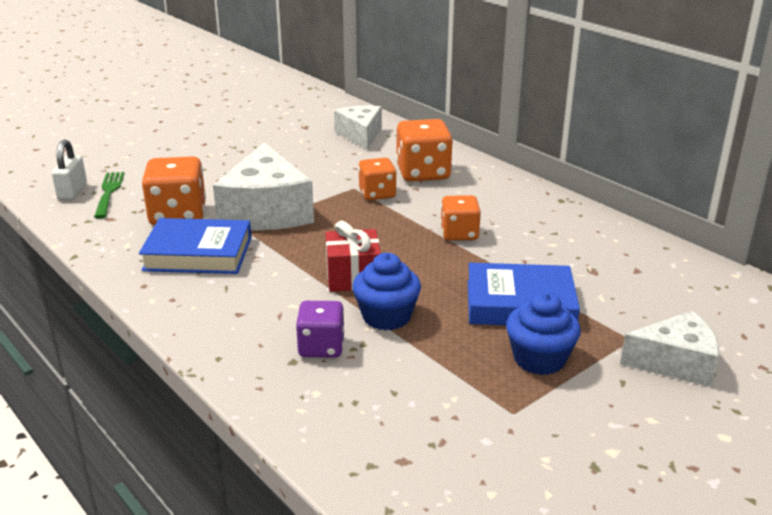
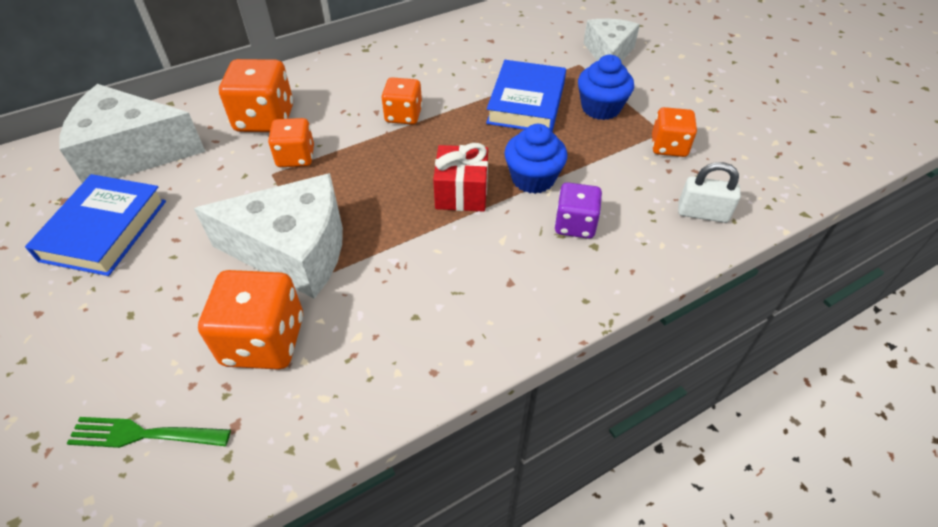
camera: 80 degrees left, 20 degrees up
(72, 191) = (108, 492): white padlock -> white padlock (702, 213)
(198, 254) = (375, 317): blue book -> blue book (104, 230)
(360, 135) = (132, 153): white cheese -> white cheese, size x1.62
(483, 418) = (669, 146): none -> orange dice

